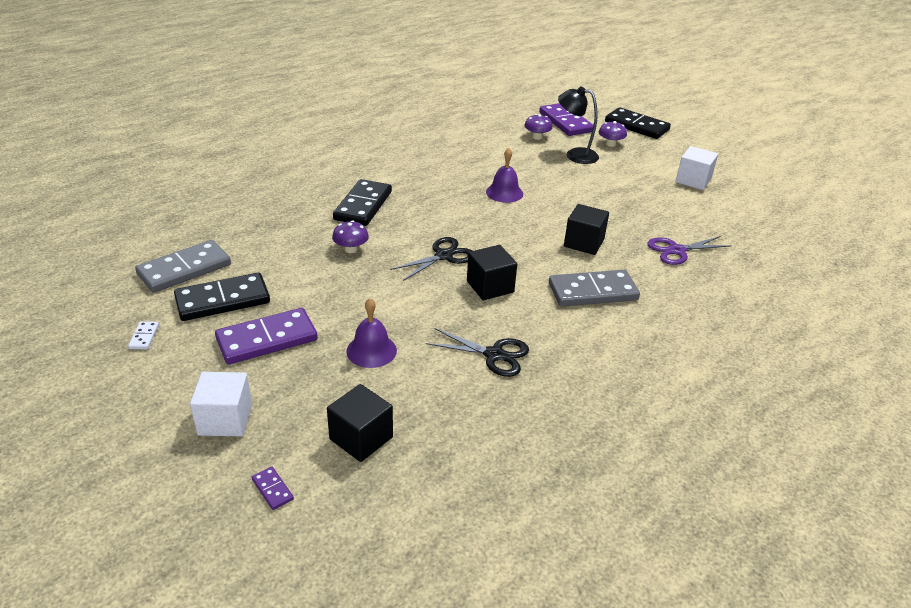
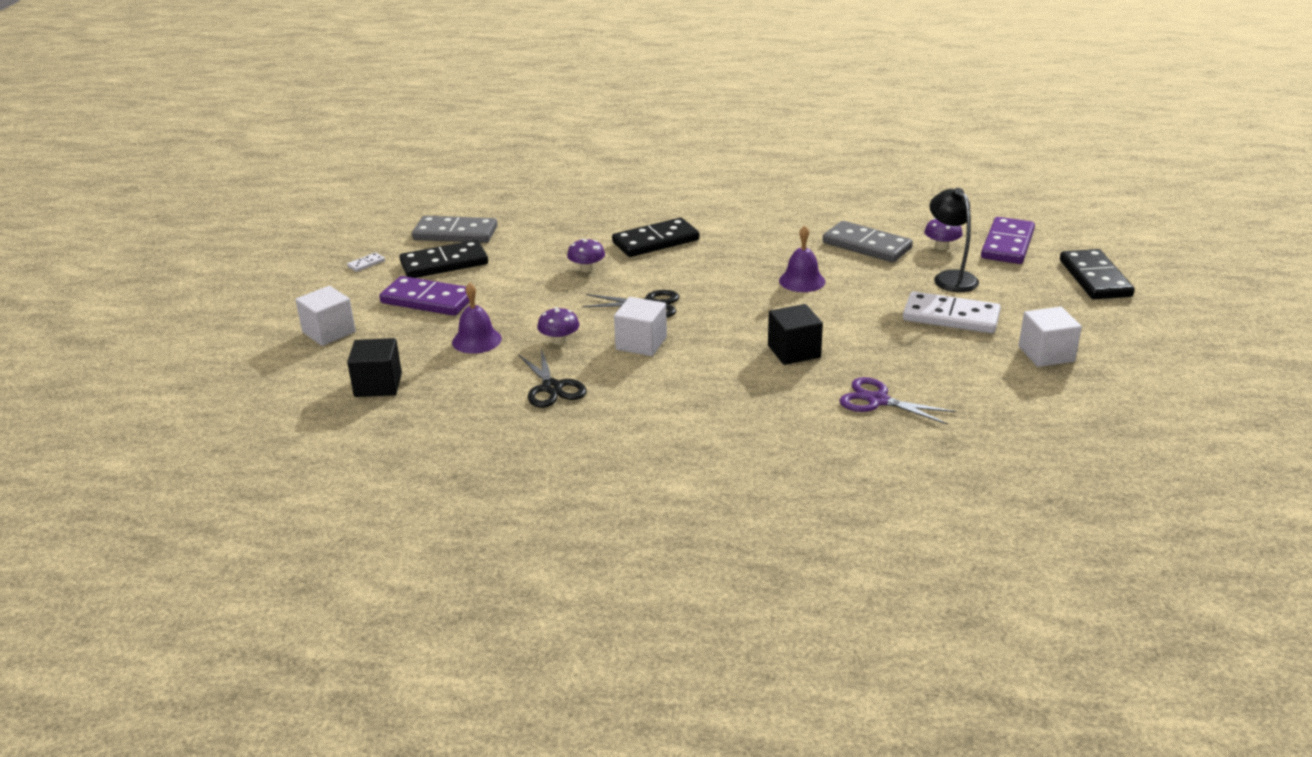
camera: 50 degrees right, 5 degrees down
(223, 300) = (444, 263): black domino -> black domino turned 45 degrees counterclockwise
(272, 489) = (289, 381): purple domino -> none
(490, 286) = (641, 343): black cube -> white cube
(592, 292) = (721, 389): grey domino -> grey domino (867, 245)
(610, 144) = (1018, 283): purple mushroom -> purple mushroom (559, 340)
(617, 179) = (951, 317): none -> white domino

